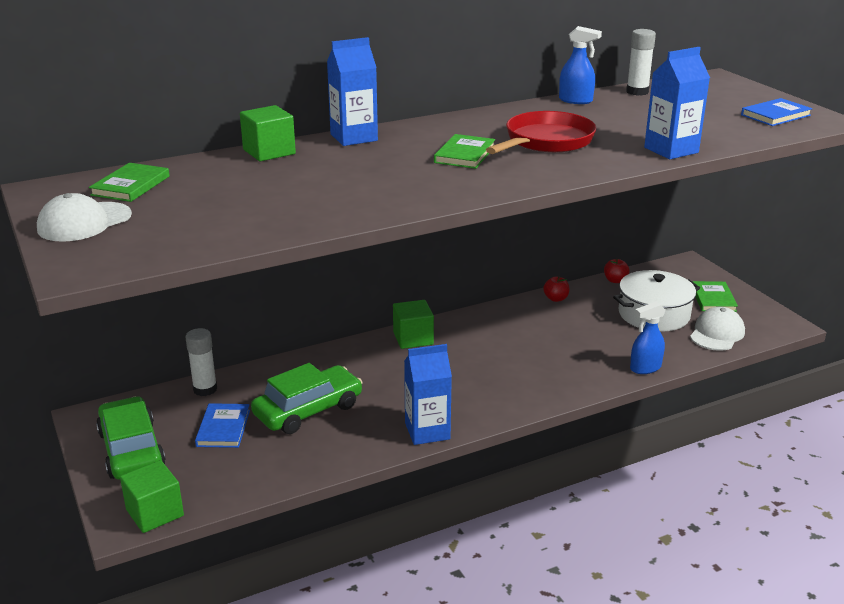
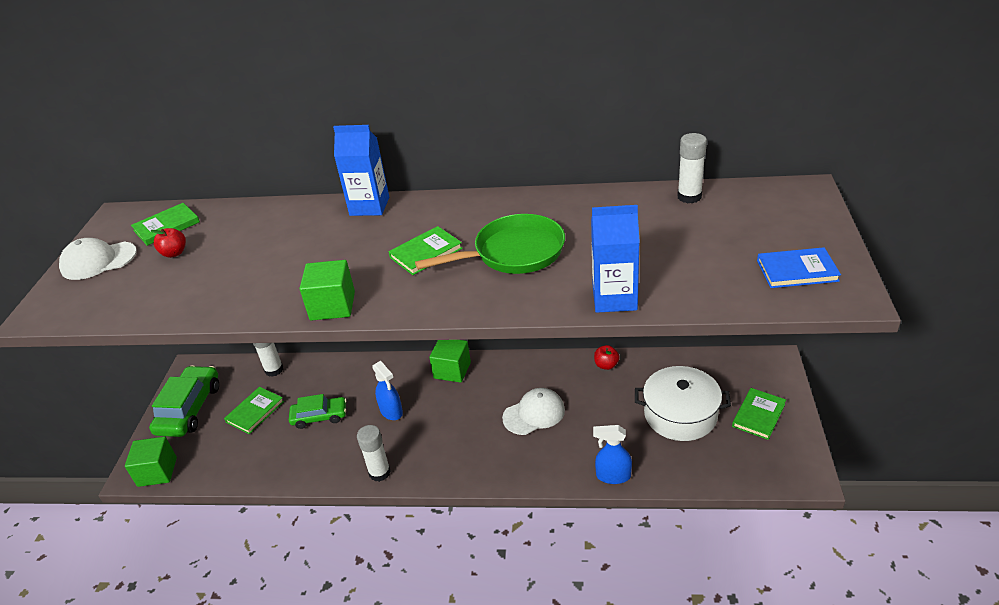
camera: 35 degrees right, 10 degrees up
(223, 428) = (255, 412): blue book -> green book
(269, 152) = (292, 209): green cube -> green cube (332, 306)
(308, 410) = (319, 416): green car -> green car, size x0.63
(427, 431) = (379, 472): blue carton -> white glue stick
(546, 142) = (513, 253): red pan -> green pan
(576, 100) = (612, 197): blue spray bottle -> blue spray bottle (391, 411)
(615, 280) = (681, 360): red apple -> red apple (174, 253)
(717, 333) = (721, 460): white cap -> white cap (534, 414)

